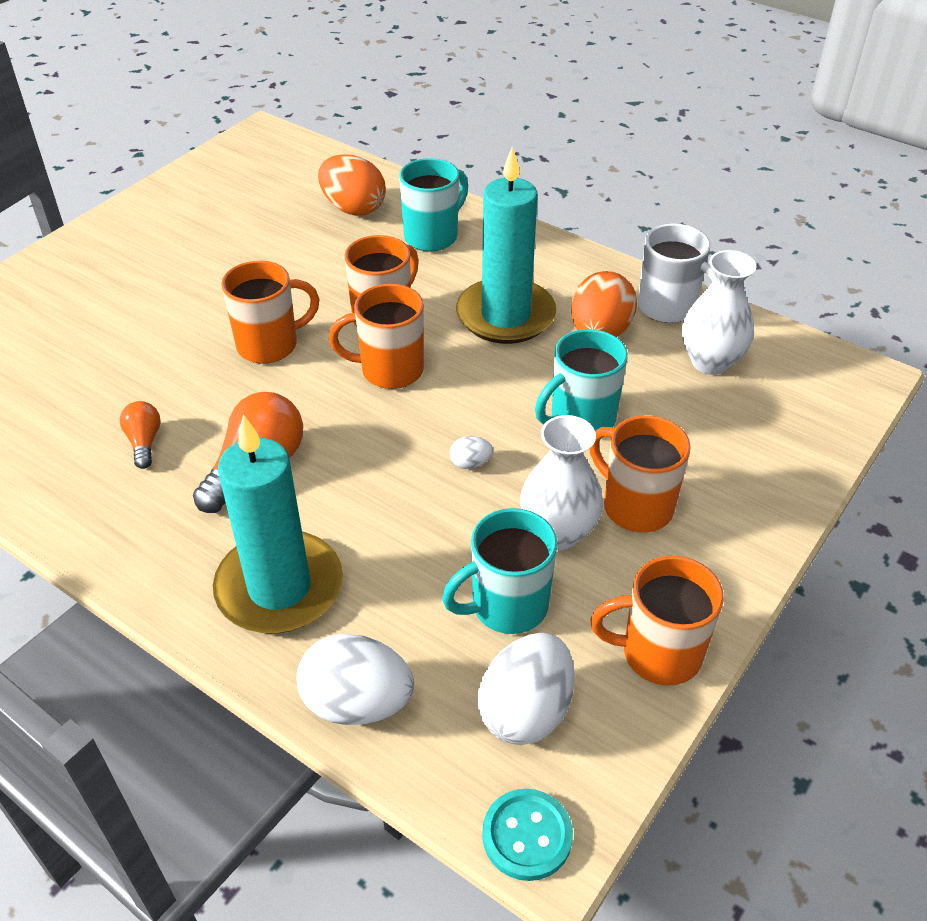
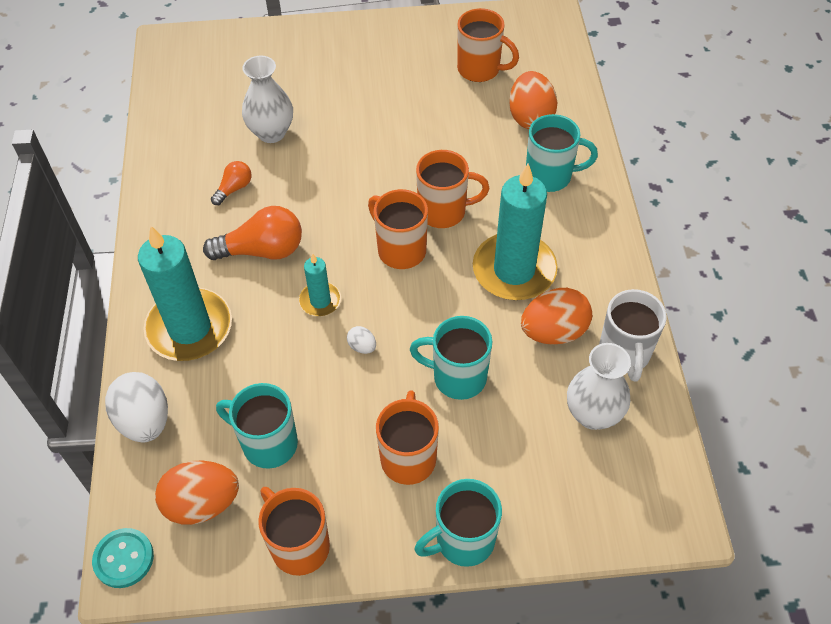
camera: 50 degrees right, 10 degrees up
(270, 345) = (362, 179): orange mug -> orange mug (480, 69)
(377, 461) = (320, 301): none -> turquoise candle
(525, 711) = (202, 503): white egg -> orange egg
(558, 532) = (348, 430): white vase -> white vase (271, 133)
(764, 522) = (463, 540): none -> turquoise mug

